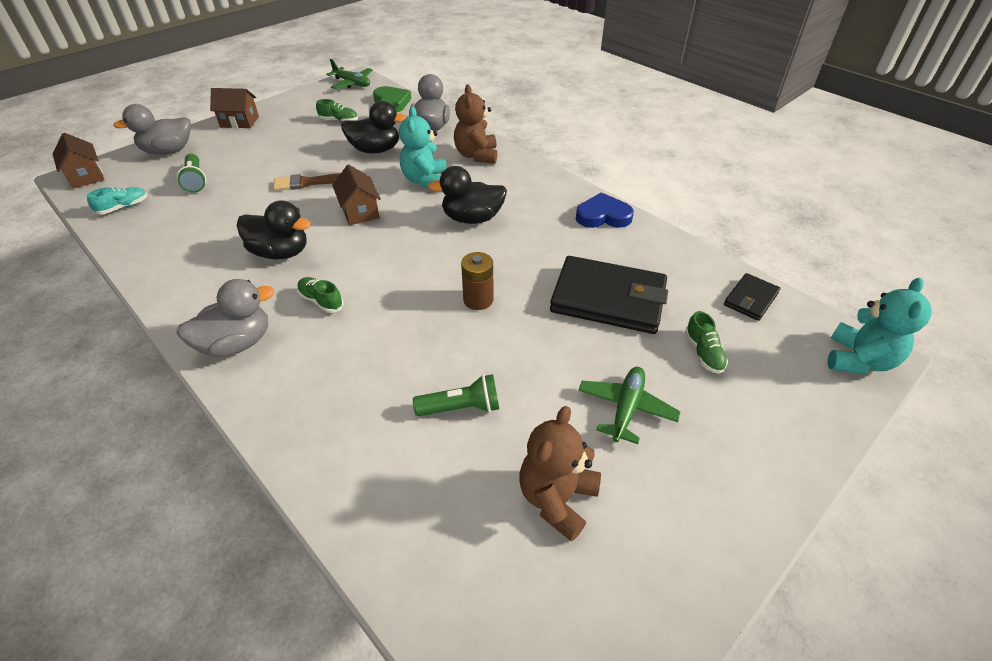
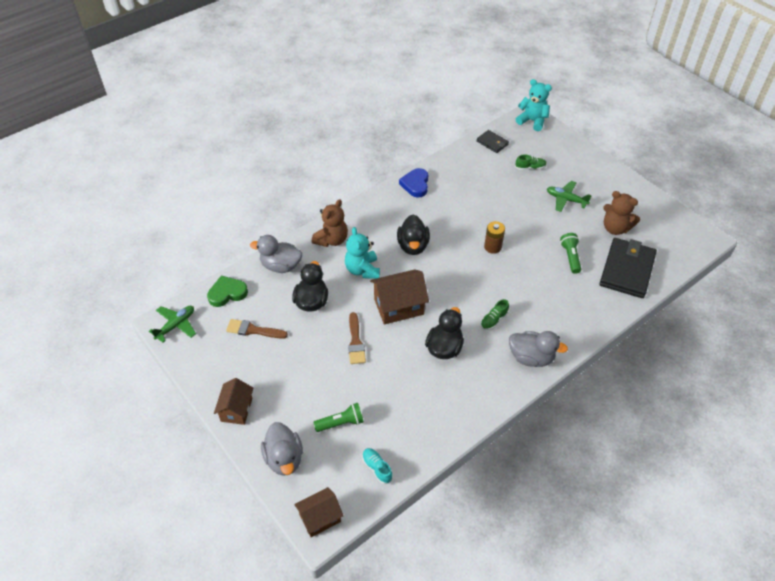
camera: 85 degrees left, 5 degrees up
(237, 343) = (531, 357): grey duck -> grey duck turned 135 degrees clockwise
(339, 120) = (253, 330): green shoe -> brown brush
(360, 211) = (399, 306): brown house -> brown house, size x1.52
(425, 180) = (362, 270): turquoise teddy bear -> turquoise teddy bear turned 75 degrees clockwise
(476, 155) = (332, 240): brown teddy bear -> brown teddy bear turned 60 degrees counterclockwise
(608, 299) = (492, 194): black wallet -> black wallet (627, 270)

